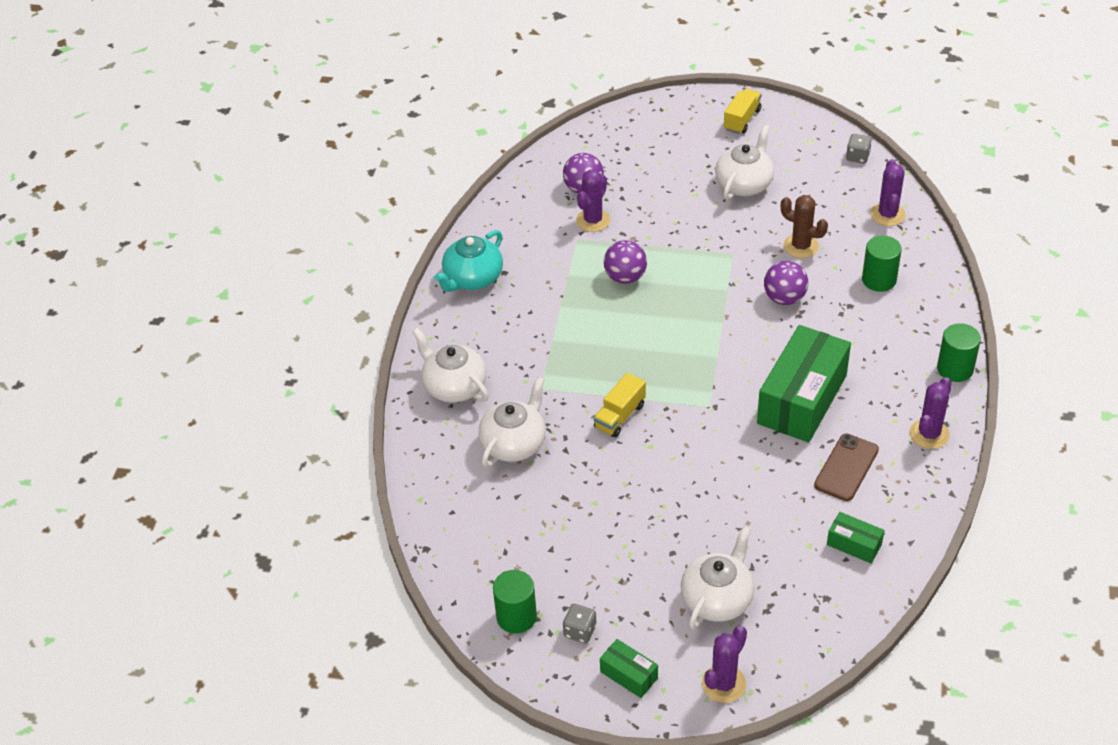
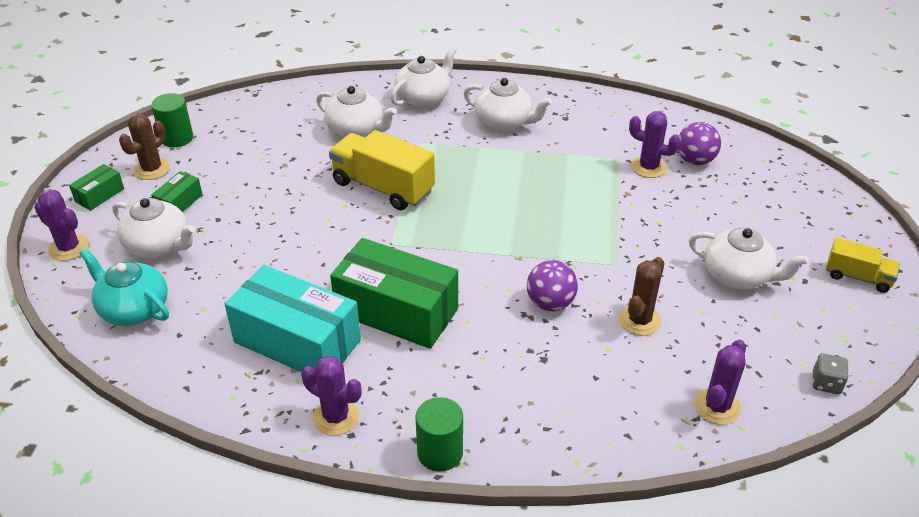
camera: 85 degrees right, 5 degrees down
(472, 278) = (554, 101): turquoise teapot -> turquoise teapot (134, 309)
(508, 319) = (504, 122): none -> white teapot
(580, 631) = (152, 169): grey dice -> brown cactus
(620, 416) = (383, 187): yellow truck -> yellow truck, size x1.77
(625, 277) = (568, 189): purple ball -> none
(846, 467) = (297, 341): brown phone -> turquoise box
(854, 544) = (195, 342): green box -> green box (179, 203)
(879, 280) = (591, 389): green cylinder -> none
(887, 214) = (717, 406): purple cactus -> purple cactus turned 60 degrees counterclockwise

